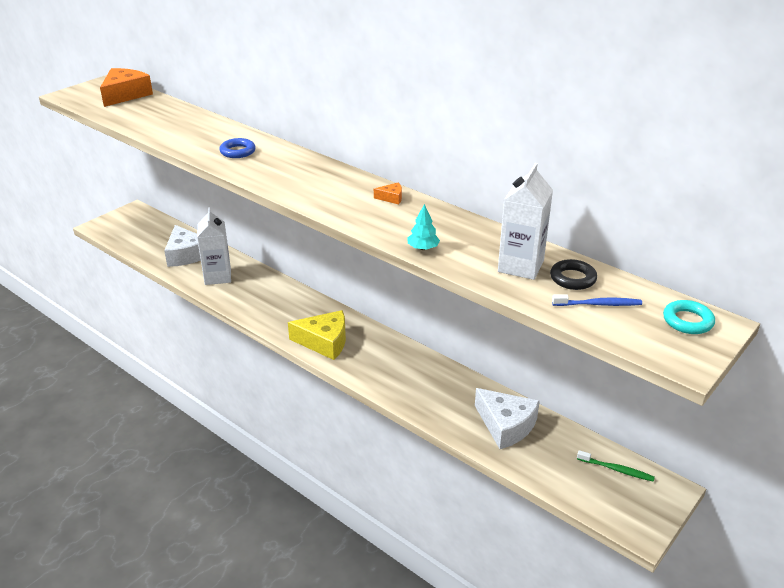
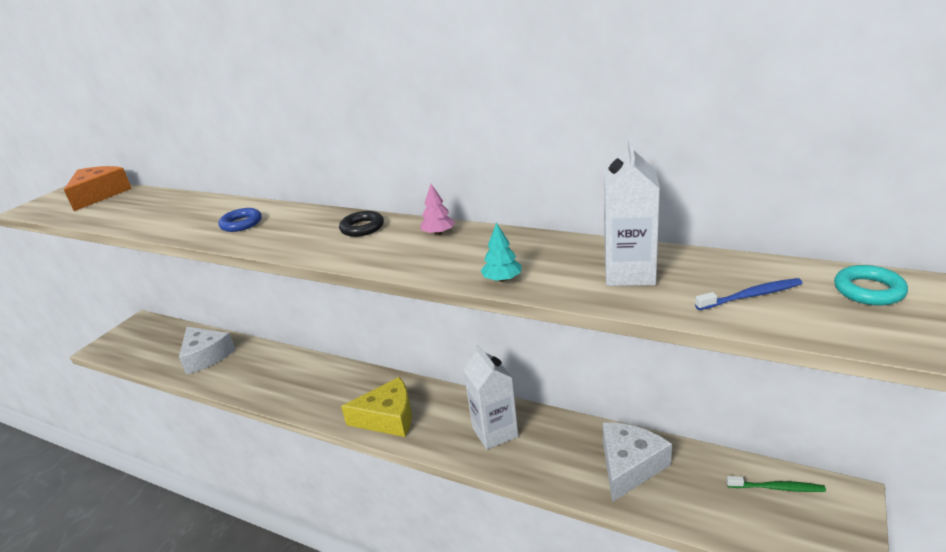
camera: 10 degrees left, 5 degrees down
(218, 276) = (247, 372): white carton -> white carton (495, 432)
(391, 198) = (438, 233): orange cheese -> pink tree
(506, 425) = (629, 466): white cheese -> white cheese turned 90 degrees counterclockwise
(573, 278) = (699, 273): black ring -> black ring (362, 228)

